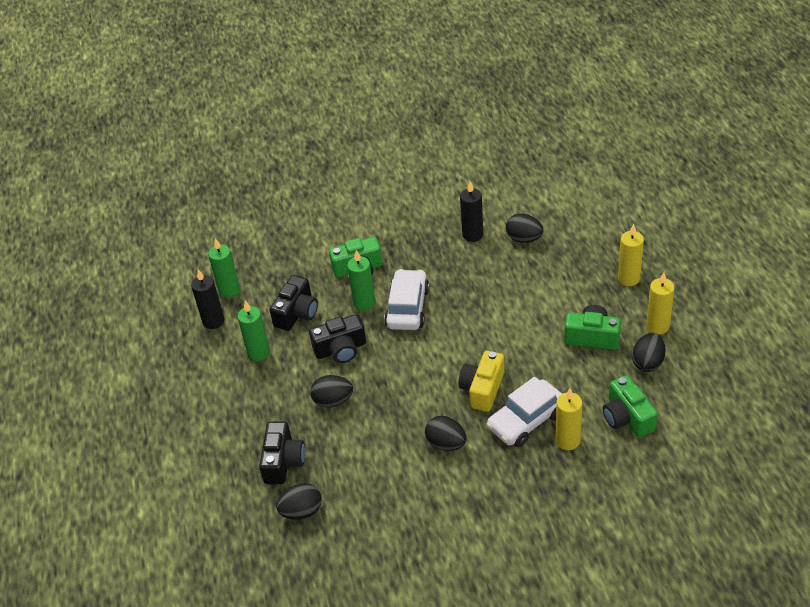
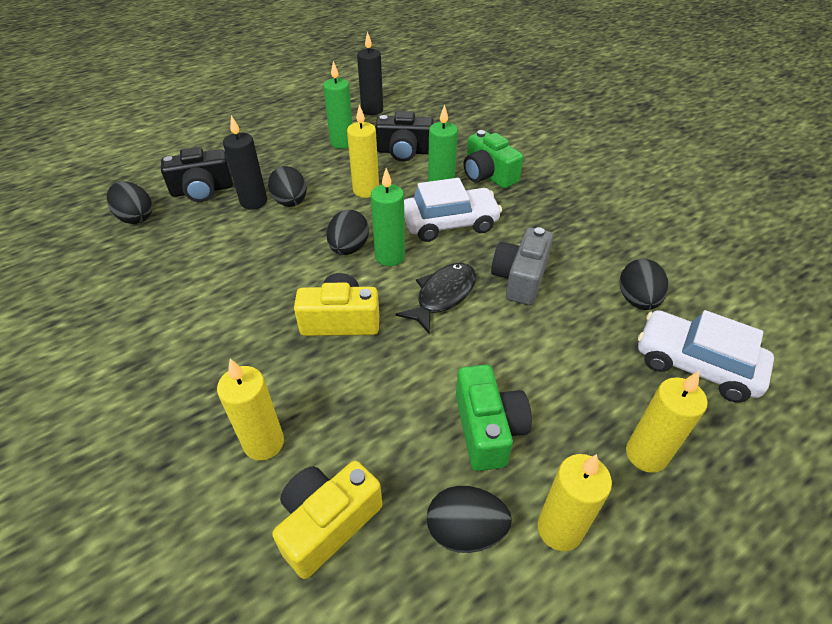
camera: 65 degrees right, 0 degrees up
(229, 290) = (414, 109): green candle -> green candle (390, 257)
(341, 349) = (366, 190): black camera -> yellow candle
(446, 443) = (241, 306): black egg -> black egg (349, 248)
(472, 235) = (606, 249): black candle -> black candle (254, 202)
(481, 287) = (520, 278): none -> grey camera
(481, 330) = (442, 296): none -> black fish
(526, 420) = (294, 381): white car -> white car (695, 364)
(627, 417) = (327, 523): green camera -> yellow camera

